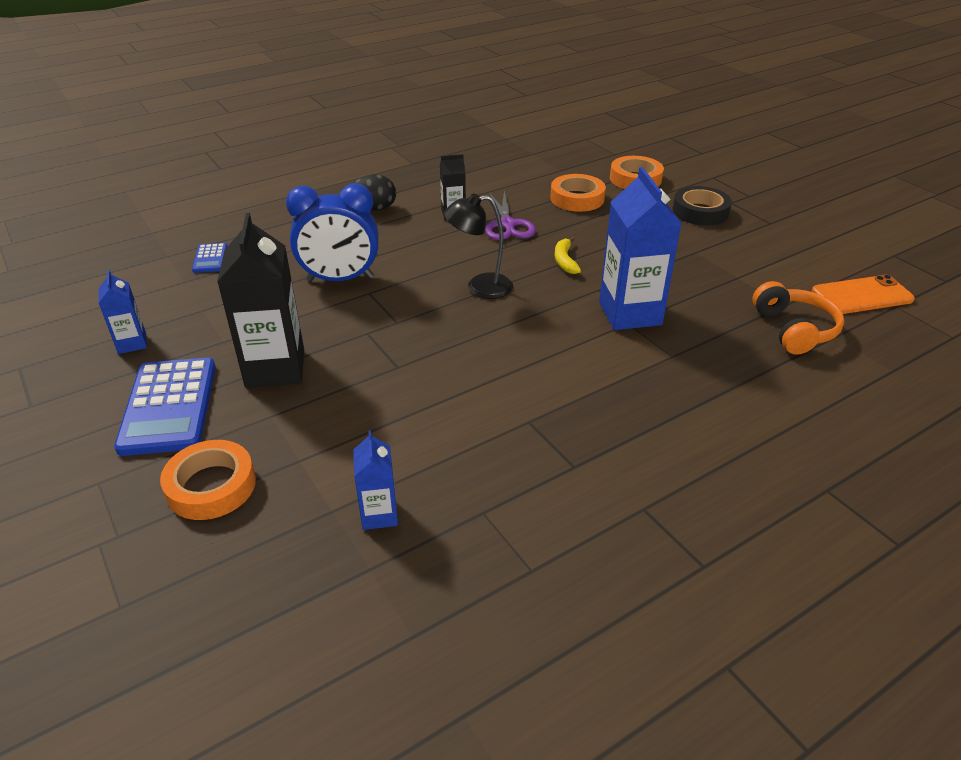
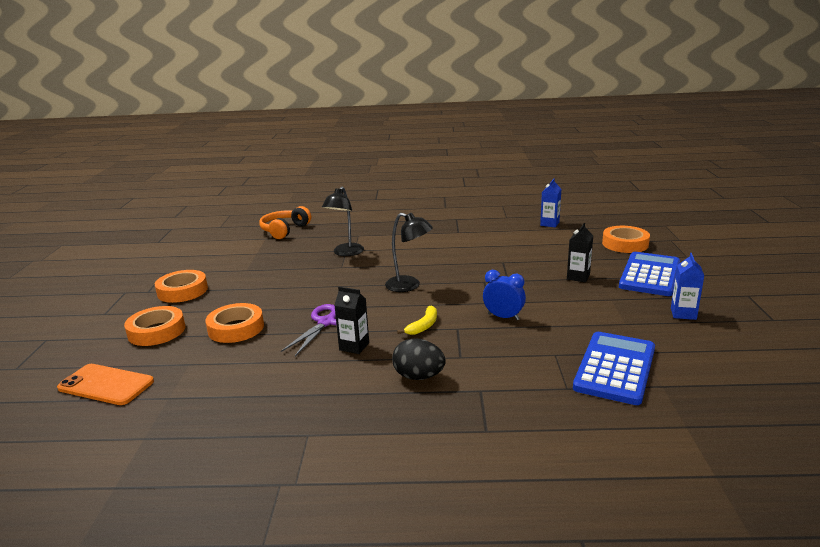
camera: 145 degrees left, 15 degrees down
(210, 258) = (615, 368): blue calculator -> blue calculator, size x2.07
(275, 368) = (578, 277): black carton -> black carton, size x0.52
(340, 279) = (503, 317): blue clock -> blue clock, size x0.57
(564, 261) = (332, 286): yellow banana -> yellow banana (423, 326)
(630, 313) = (345, 253): blue carton -> black lamp
(700, 211) = (182, 291): black tape -> orange tape
(862, 295) = (222, 233): orange phone -> orange phone (106, 385)

